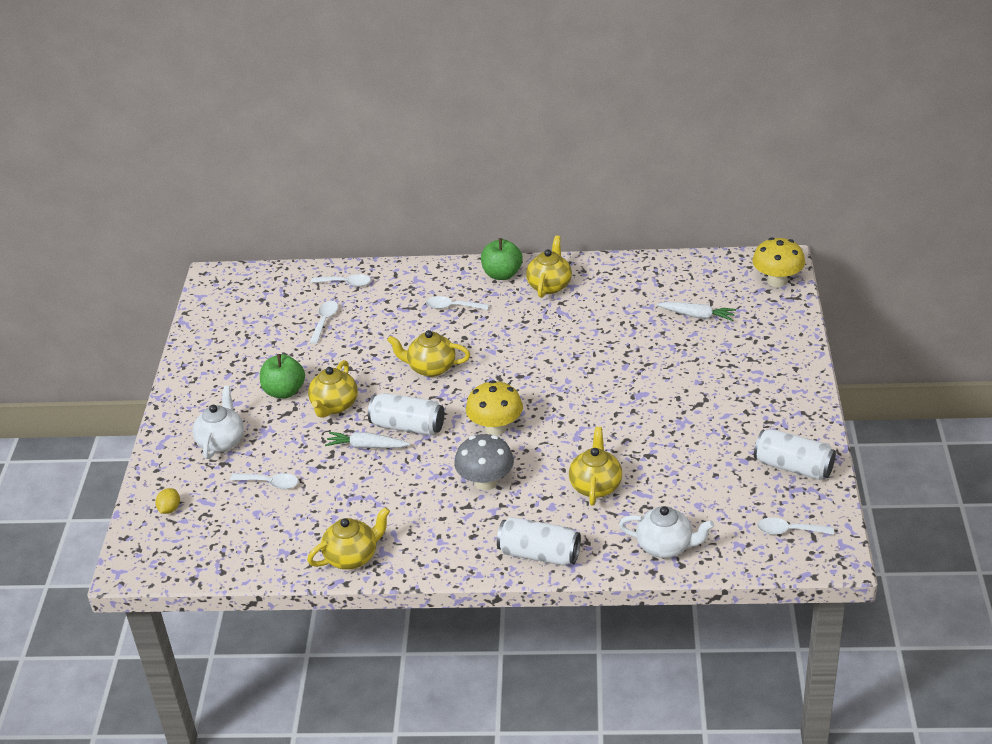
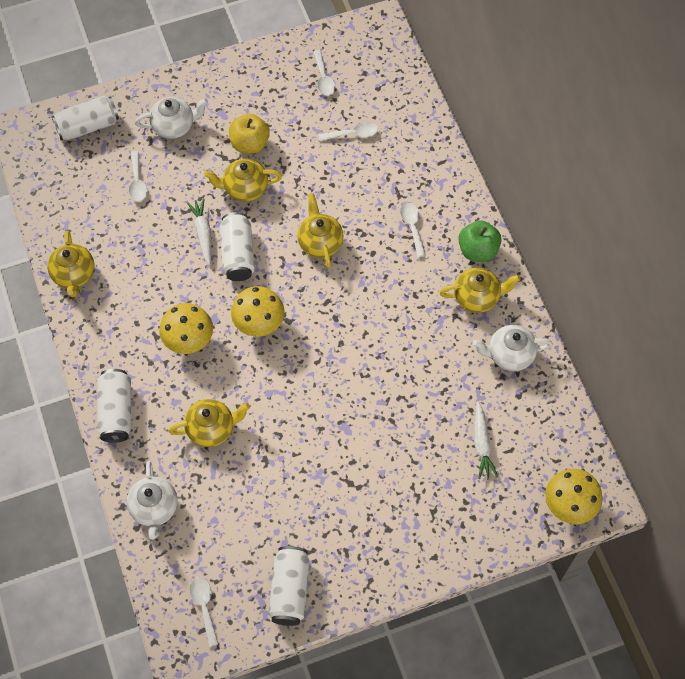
camera: 65 degrees right, 25 degrees up
(169, 509) = (88, 126): yellow lemon -> white can
(284, 391) = (250, 144): green apple -> yellow apple
(346, 283) = (412, 128): white spoon -> white spoon (323, 78)
(352, 557) = (74, 275): yellow teapot -> yellow teapot turned 45 degrees clockwise
(485, 482) = (189, 340): grey mushroom -> yellow mushroom
(618, 280) = (509, 355): none -> white teapot

